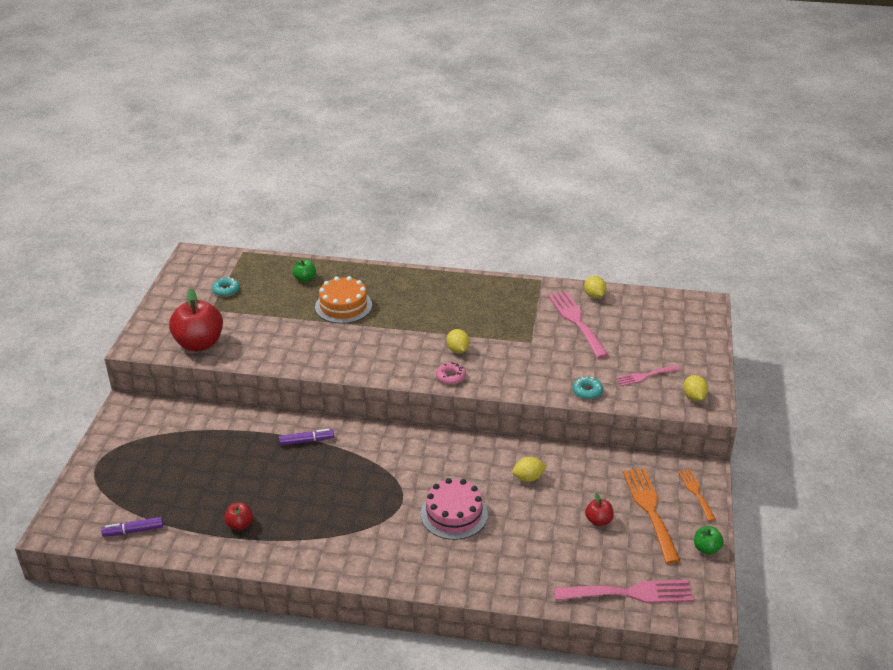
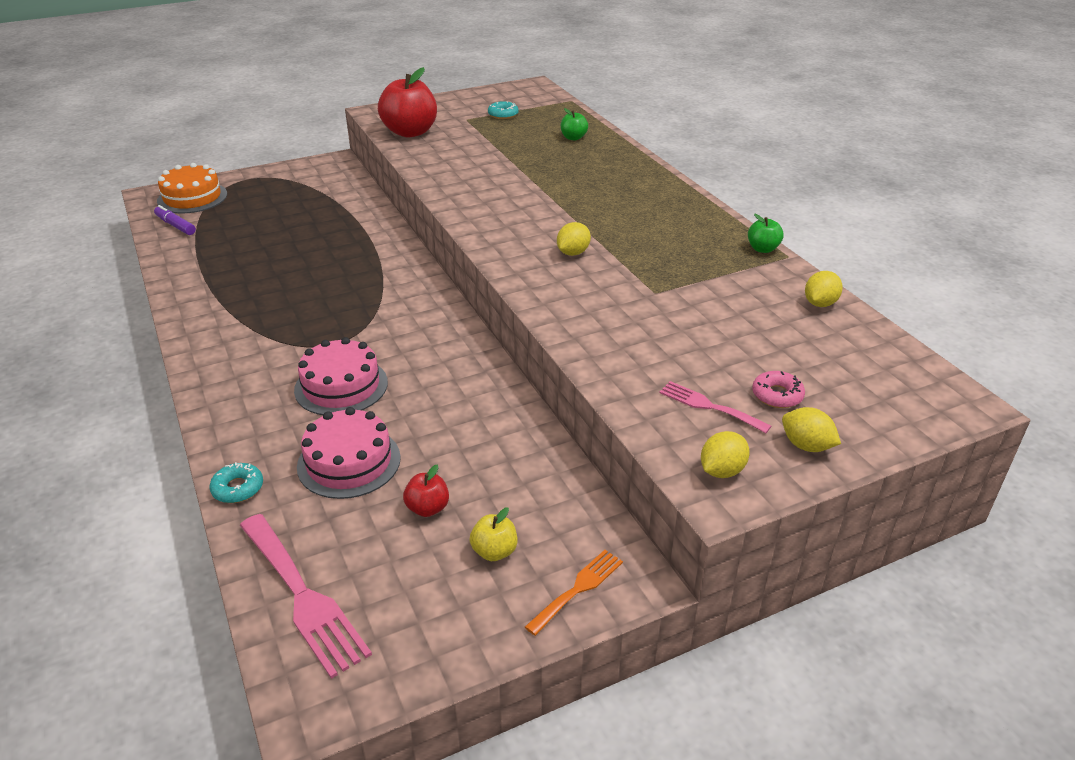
camera: 55 degrees right, 0 degrees up
(240, 524) = (222, 269): red apple -> none
(306, 441) = (374, 255): purple marker -> none
(343, 306) = (558, 169): orange cake -> orange cake (192, 197)
(451, 377) = (518, 266): pink donut -> pink donut (777, 395)
(528, 478) = (456, 416): yellow lemon -> yellow lemon (806, 446)
(533, 537) = (349, 462): none -> pink cake
(576, 321) = (745, 309): pink fork -> none
(587, 391) = (612, 369): turquoise donut -> turquoise donut (238, 488)
(650, 509) = (494, 551): orange fork -> yellow apple
(706, 548) = (461, 650): green apple -> green apple (762, 249)

